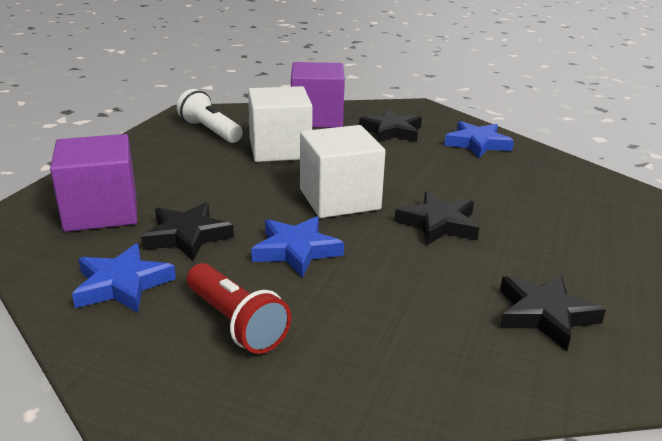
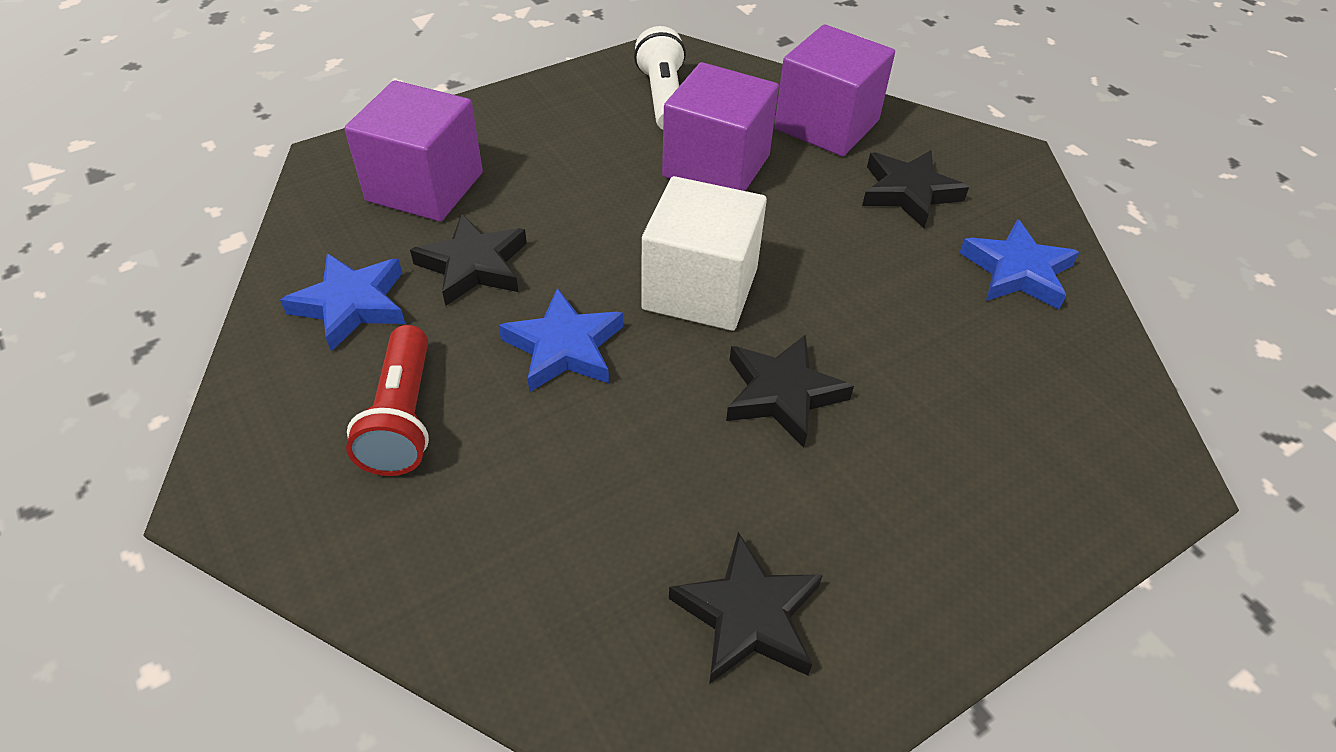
camera: 35 degrees right, 20 degrees up
(280, 149) = (716, 166): white cube -> purple cube

